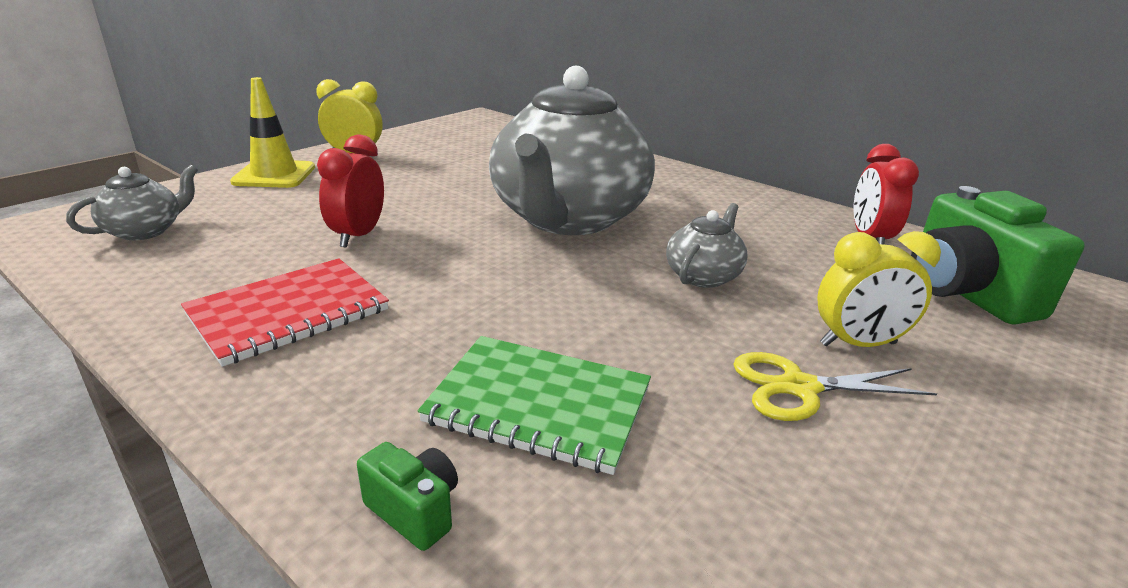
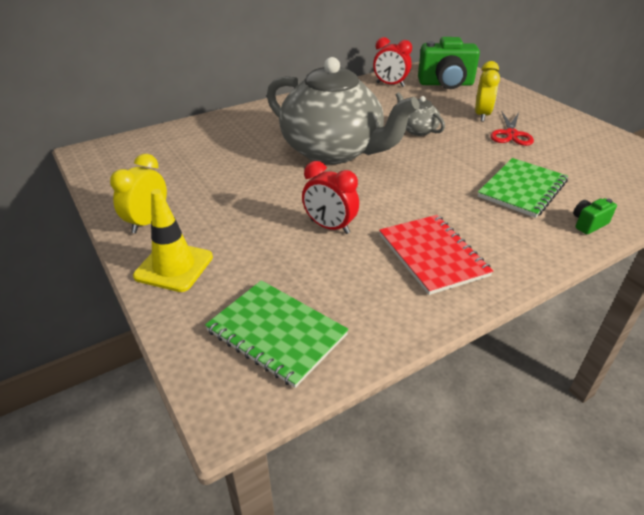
camera: 70 degrees left, 10 degrees up
(145, 231) = (276, 333): grey teapot -> green notebook
(799, 387) = (511, 134): yellow scissors -> red scissors

